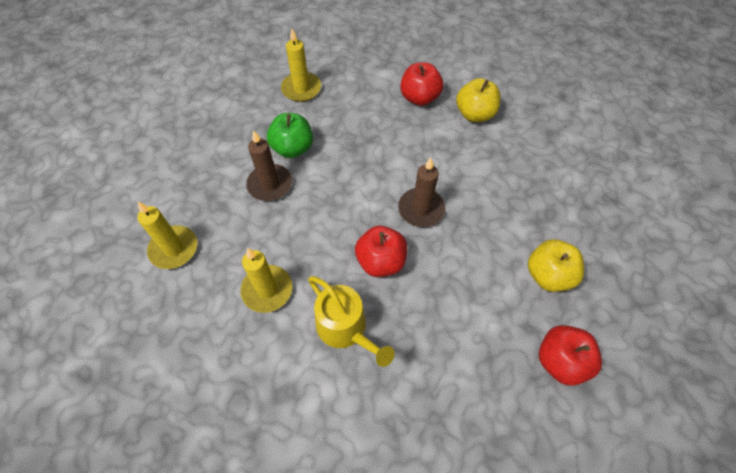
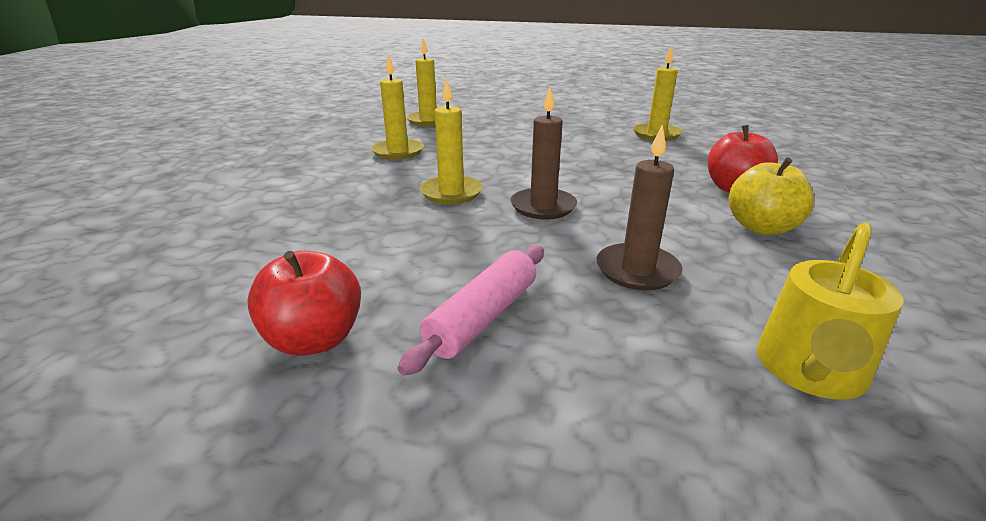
camera: 75 degrees right, 30 degrees down
(270, 184) = (518, 138): brown candle -> brown candle (637, 270)
(292, 148) = (572, 140): green apple -> none
(345, 329) = (360, 186): yellow watering can -> yellow watering can (810, 371)
(381, 261) = (451, 193): red apple -> yellow candle
(548, 275) = (483, 317): yellow apple -> pink rolling pin

